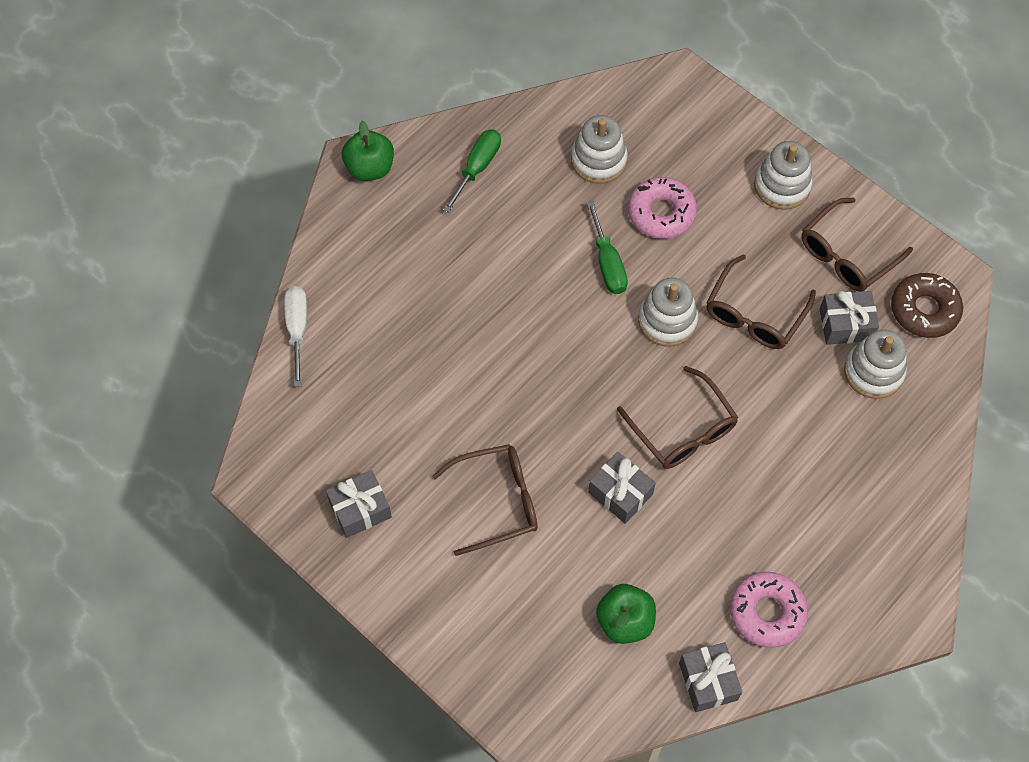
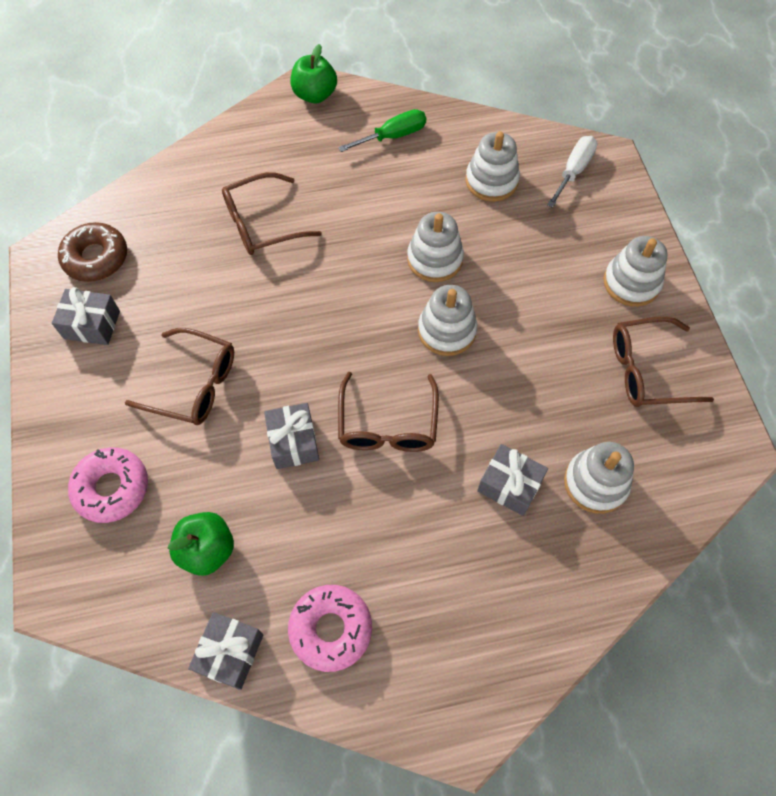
camera: 35 degrees right, 0 degrees up
(297, 329) = (166, 173): white screwdriver -> white screwdriver (573, 171)
(607, 263) = (434, 259): green screwdriver -> white stacking toy
(661, 213) = (510, 247): pink donut -> pink donut (112, 488)
(754, 314) = (525, 369): brown glasses -> brown glasses (262, 223)
(845, 325) = (600, 427): grey gift -> grey gift (509, 485)
(924, 310) = (685, 459): brown donut -> brown donut (96, 258)

